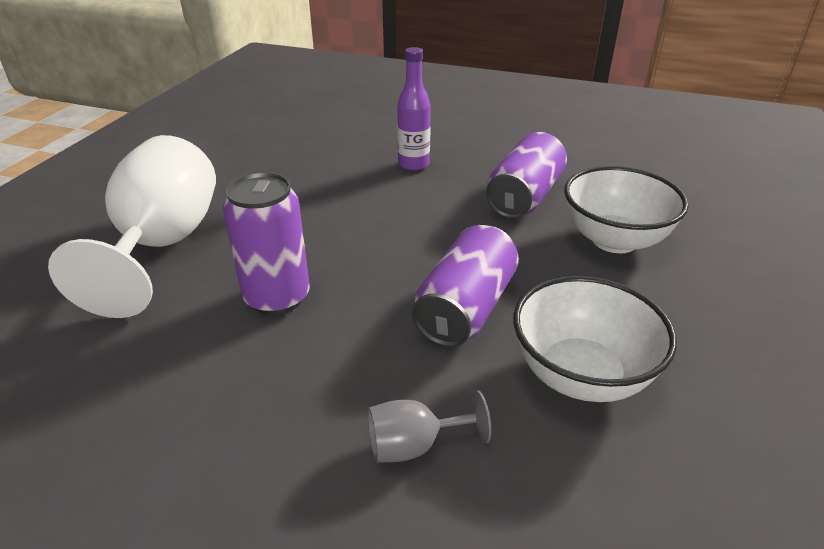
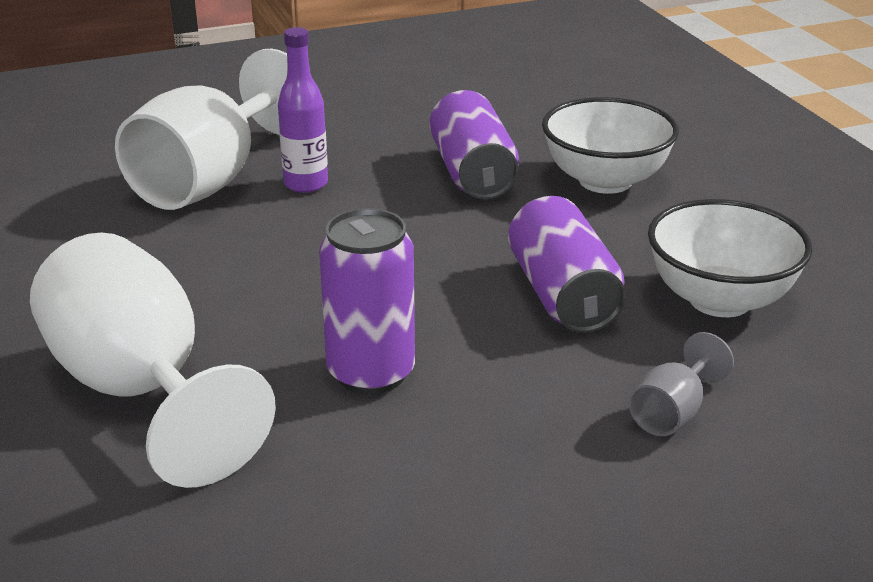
camera: 40 degrees left, 5 degrees down
(367, 143) = (210, 181): none -> white goblet

